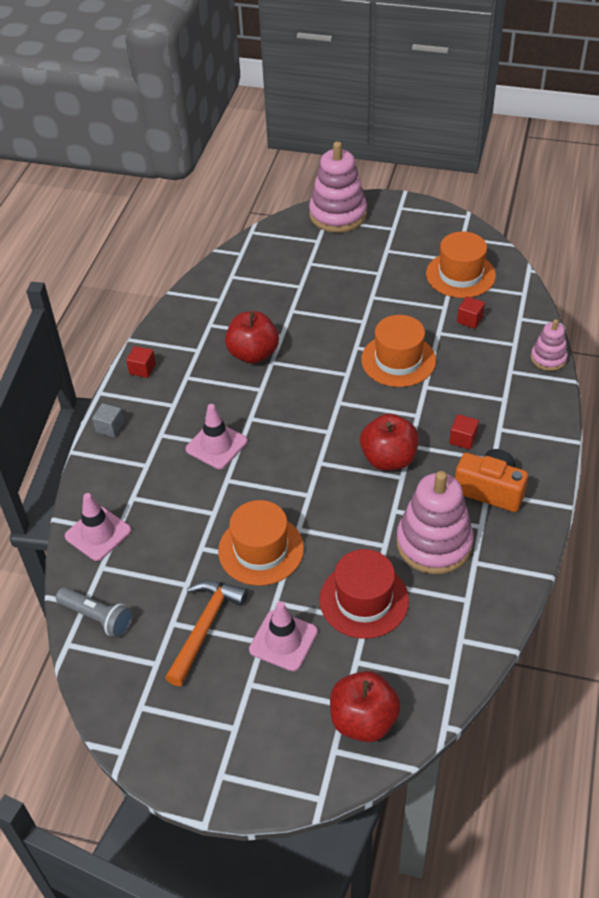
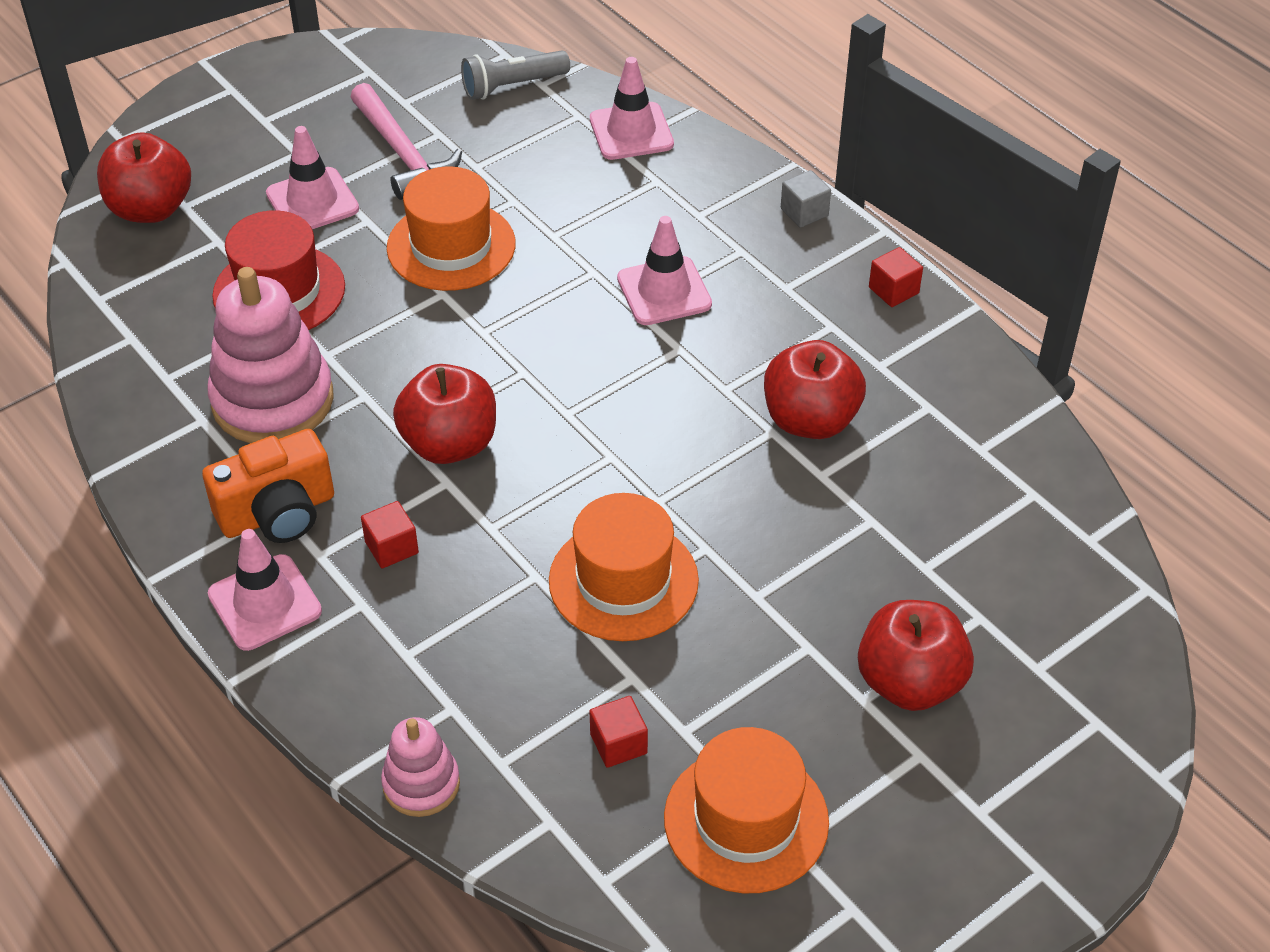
camera: 125 degrees right, 0 degrees up
(205, 627) = (403, 154): orange hammer -> pink hammer
(338, 215) = (1098, 751): pink stacking toy -> none
(358, 266) = (910, 682): none -> red apple
(535, 459) = (265, 603): none -> pink traffic cone

